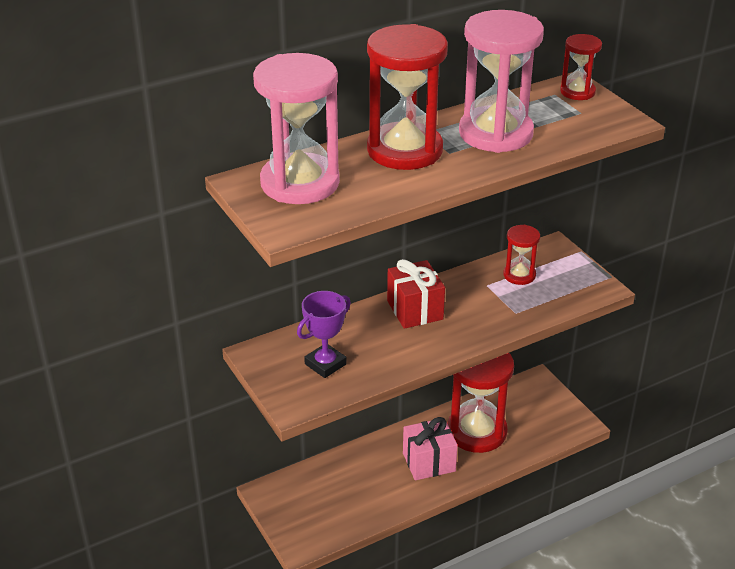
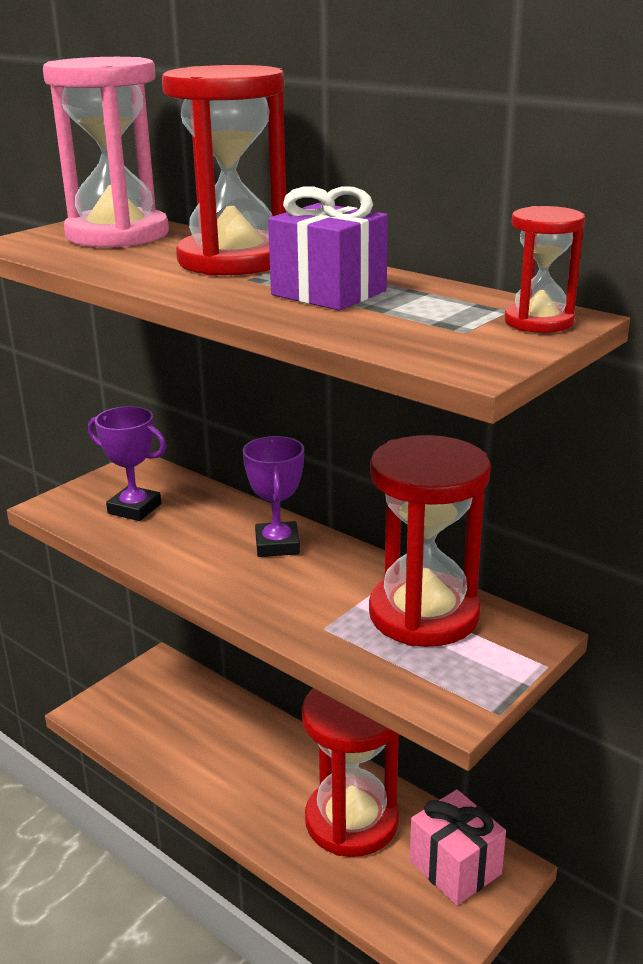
camera: 70 degrees right, 10 degrees down
(415, 310) = (277, 545): red gift -> purple trophy
(429, 462) = (266, 785): pink gift -> pink gift (455, 867)
(495, 133) = (329, 293): pink hourglass -> purple gift
(519, 275) = (424, 614): red hourglass -> red hourglass, size x2.00

